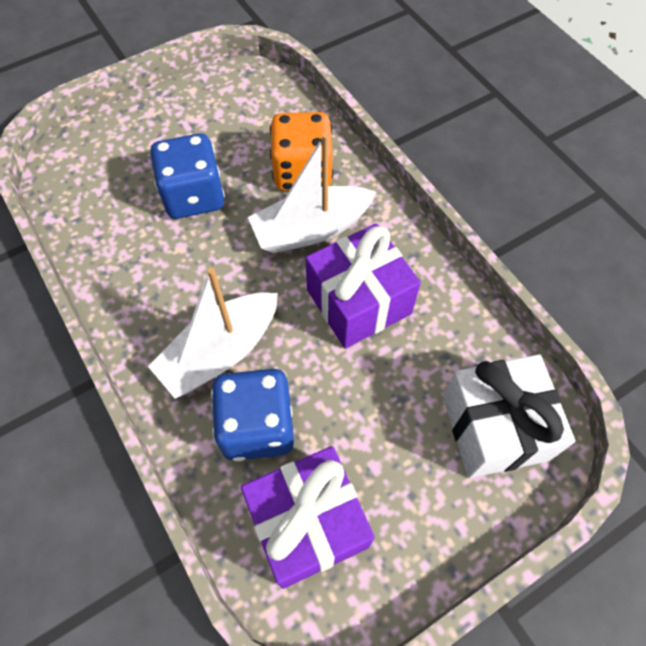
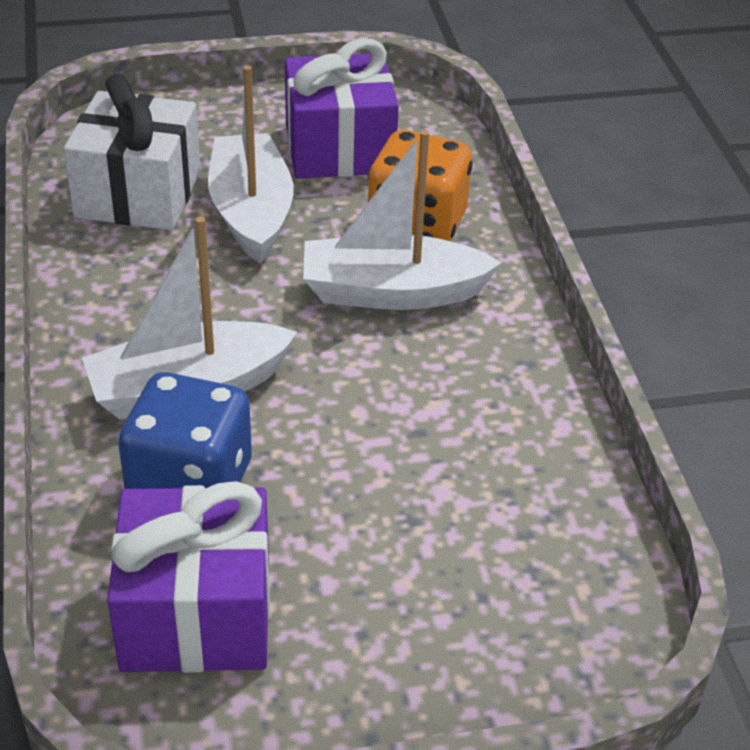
camera: 20 degrees right, 20 degrees down
(194, 196) = (251, 212): blue dice -> white boat
(358, 302) = (413, 391): purple gift -> purple gift (339, 148)
(494, 427) = (532, 596): white gift -> white gift (138, 194)

